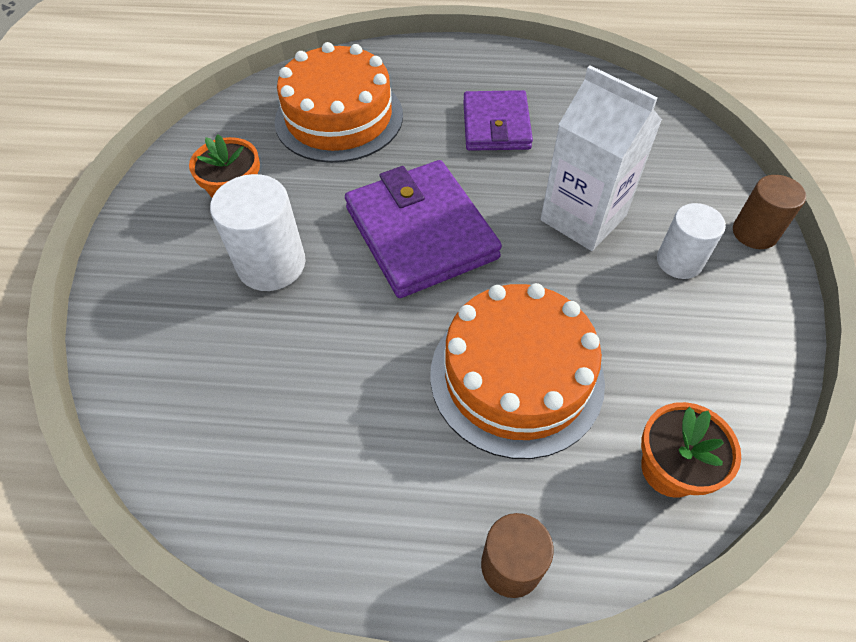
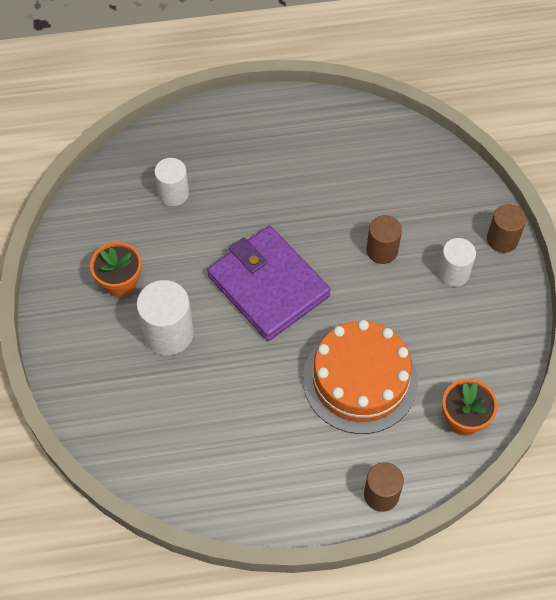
camera: 15 degrees left, 5 degrees up
(339, 118) = (173, 193): orange cake -> white cylinder
(496, 125) = (300, 178): purple wallet -> none
(583, 218) = (382, 250): white carton -> brown cylinder

